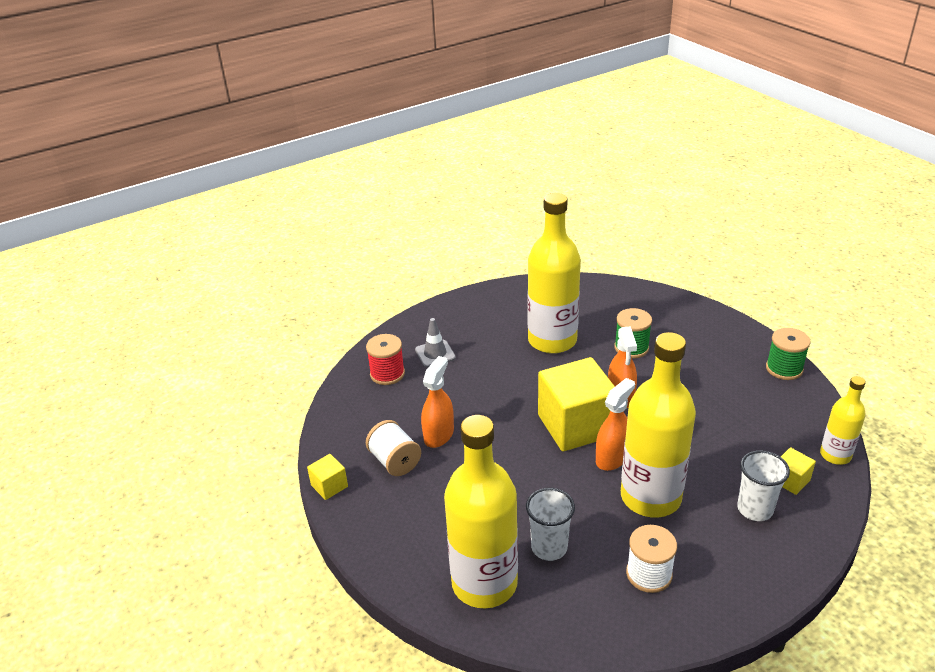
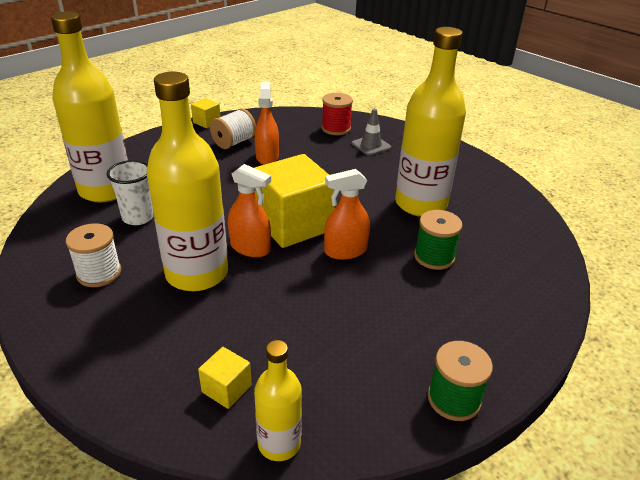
camera: 75 degrees right, 0 degrees up
(439, 435) = (267, 157): orange spray bottle -> orange spray bottle turned 105 degrees counterclockwise
(755, 509) = (179, 352): white cup -> none

